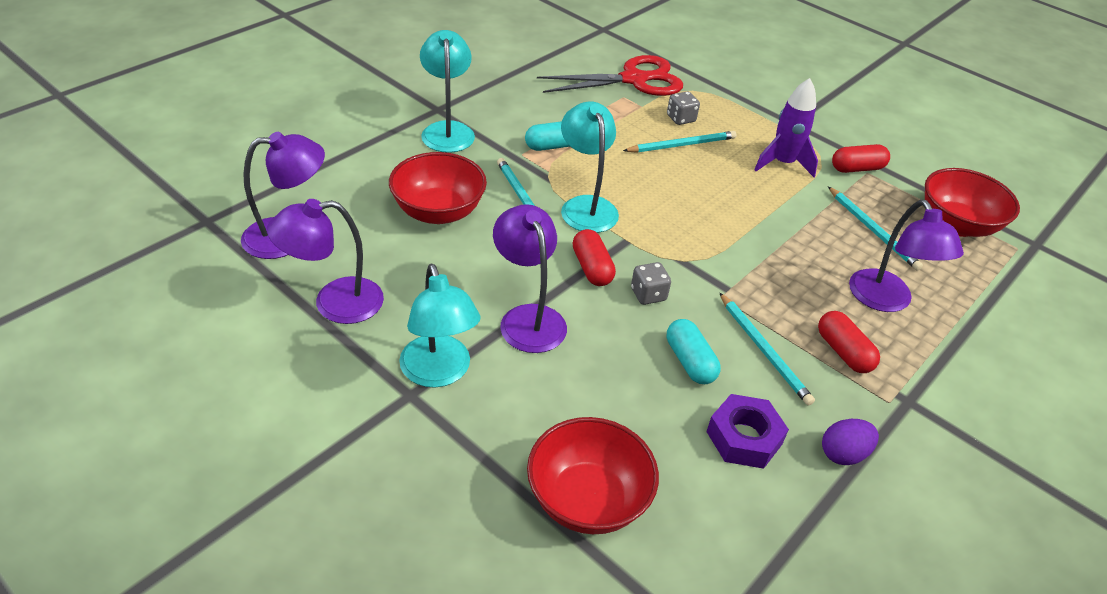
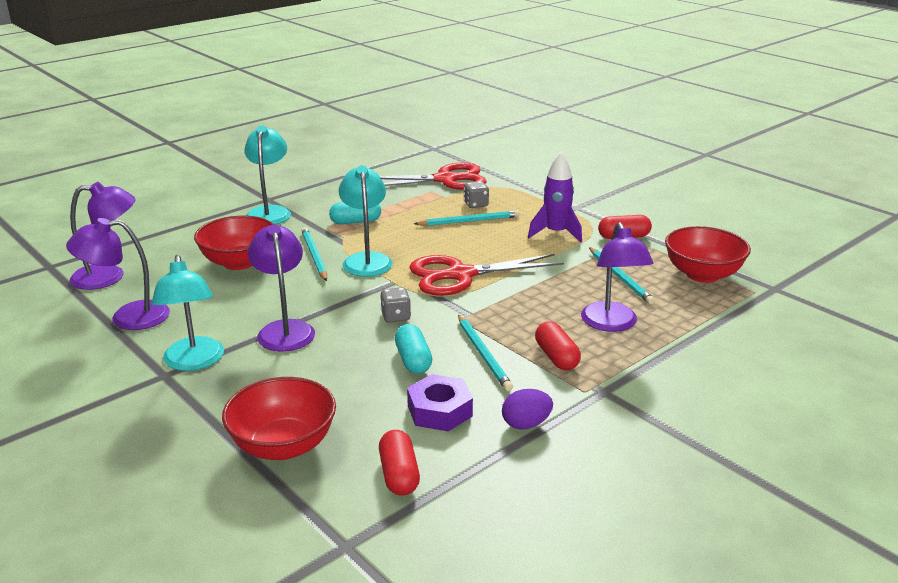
camera: 10 degrees right, 15 degrees down
(592, 268) = (354, 299): red capsule -> red capsule (399, 475)
(698, 229) = (460, 275): none -> red scissors

